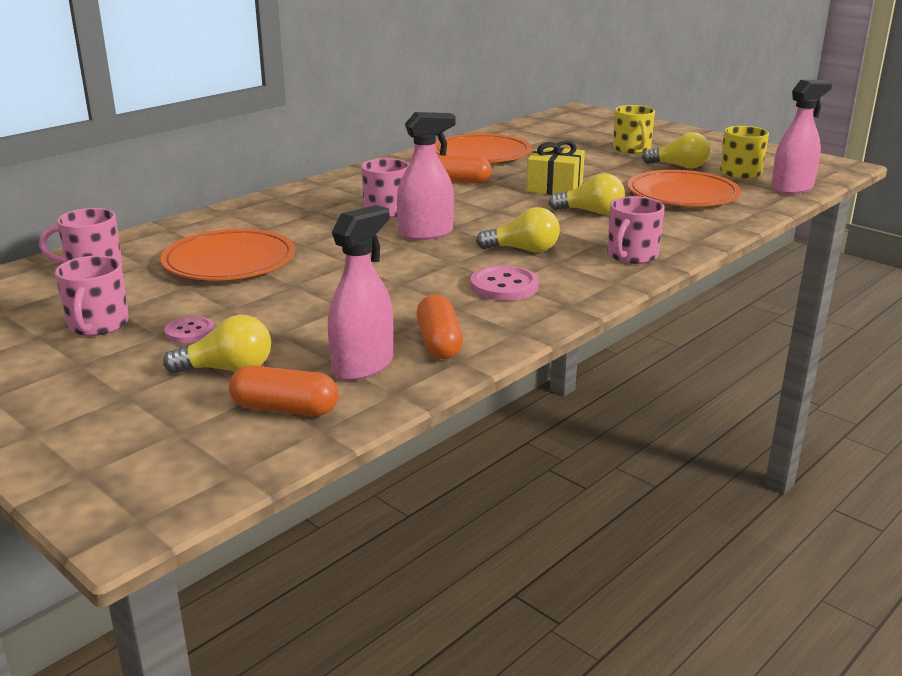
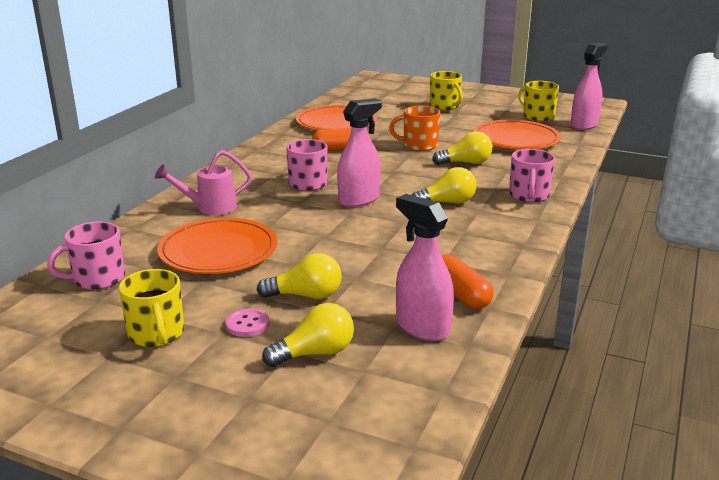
camera: 20 degrees left, 0 degrees up
(97, 325) = (156, 334): pink mug -> yellow mug
(261, 220) = (209, 208): none -> pink watering can
(285, 409) = (397, 379): orange capsule -> none
(363, 366) = (422, 327): pink spray bottle -> pink spray bottle turned 60 degrees counterclockwise
(504, 286) = (462, 236): pink button -> none
(554, 187) = (419, 145): yellow gift -> orange mug
(679, 166) = (492, 116): yellow light bulb -> yellow light bulb (306, 295)

